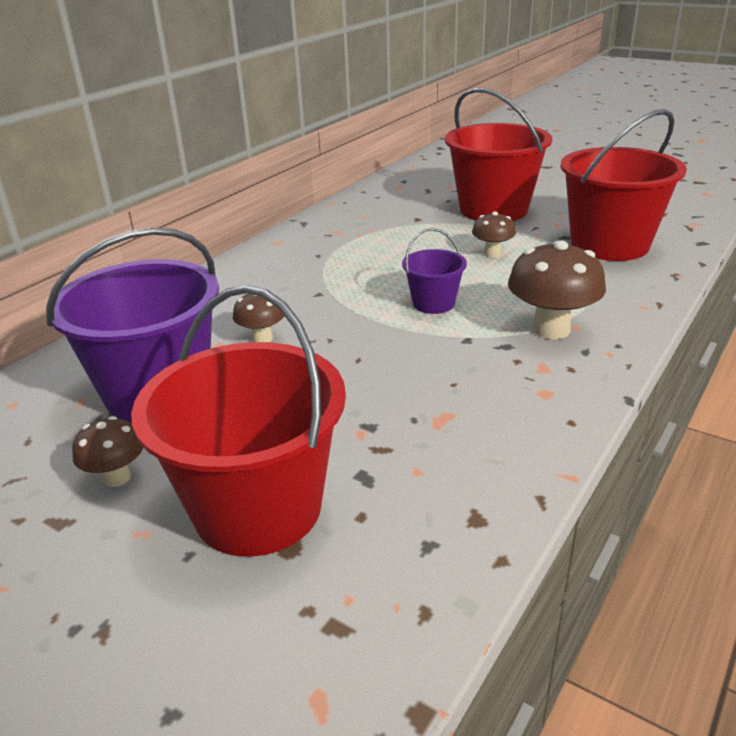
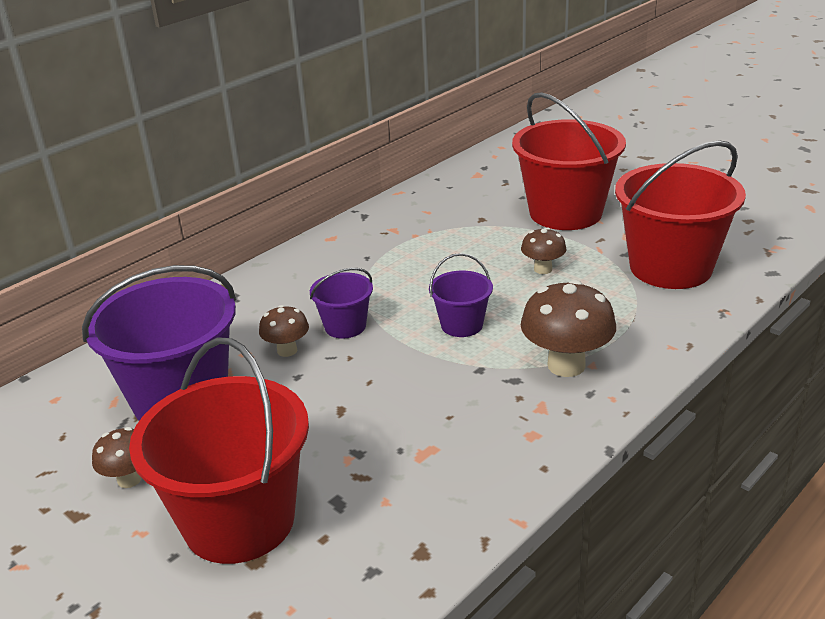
camera: 10 degrees right, 0 degrees up
(316, 313) = (345, 326): none -> purple bucket

